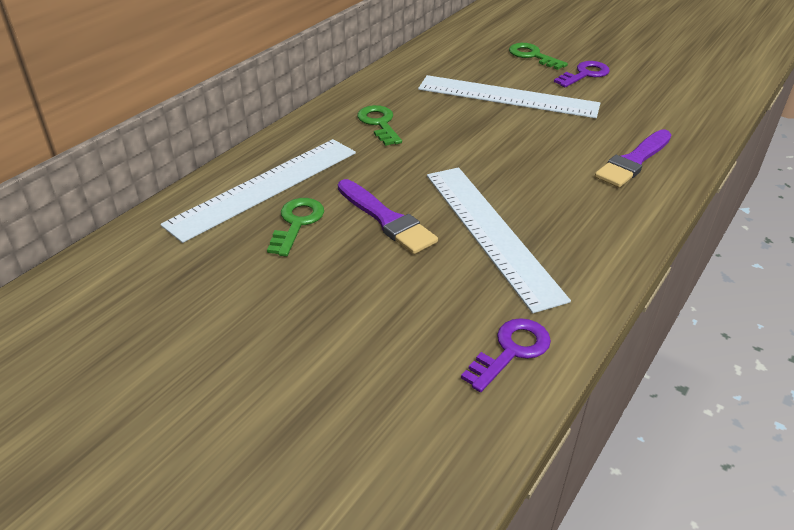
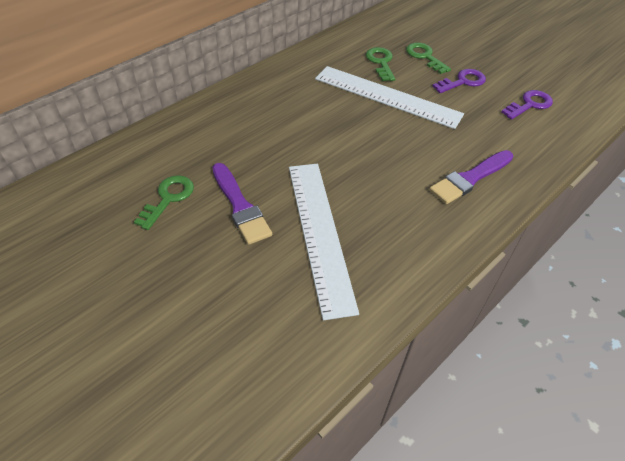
camera: 10 degrees right, 10 degrees up
(265, 187) = (156, 159): white ruler -> none
(379, 123) = (270, 109): green key -> green key (380, 62)
(511, 350) = (291, 354): purple key -> purple key (529, 104)

